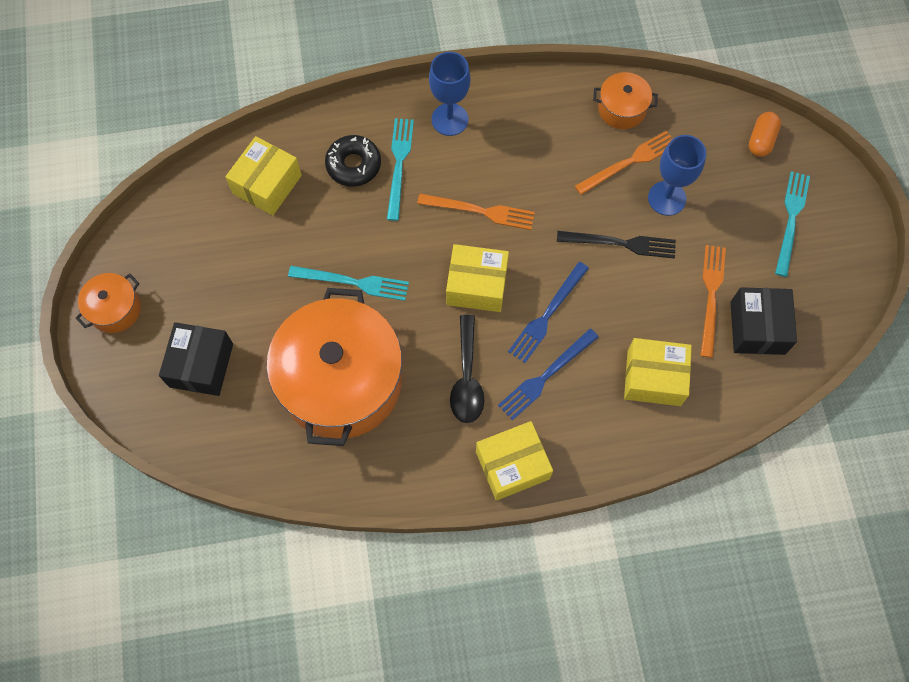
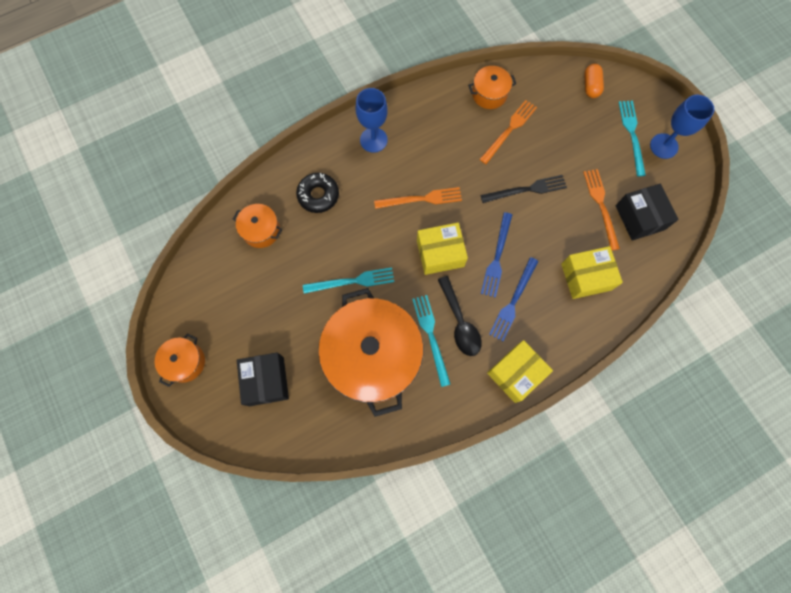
camera: 20 degrees left, 5 degrees up
(267, 184) = (261, 230): yellow box -> orange pot
(399, 164) = (351, 184): turquoise fork -> turquoise fork (431, 336)
(667, 198) = (544, 147): blue goblet -> blue goblet (664, 146)

